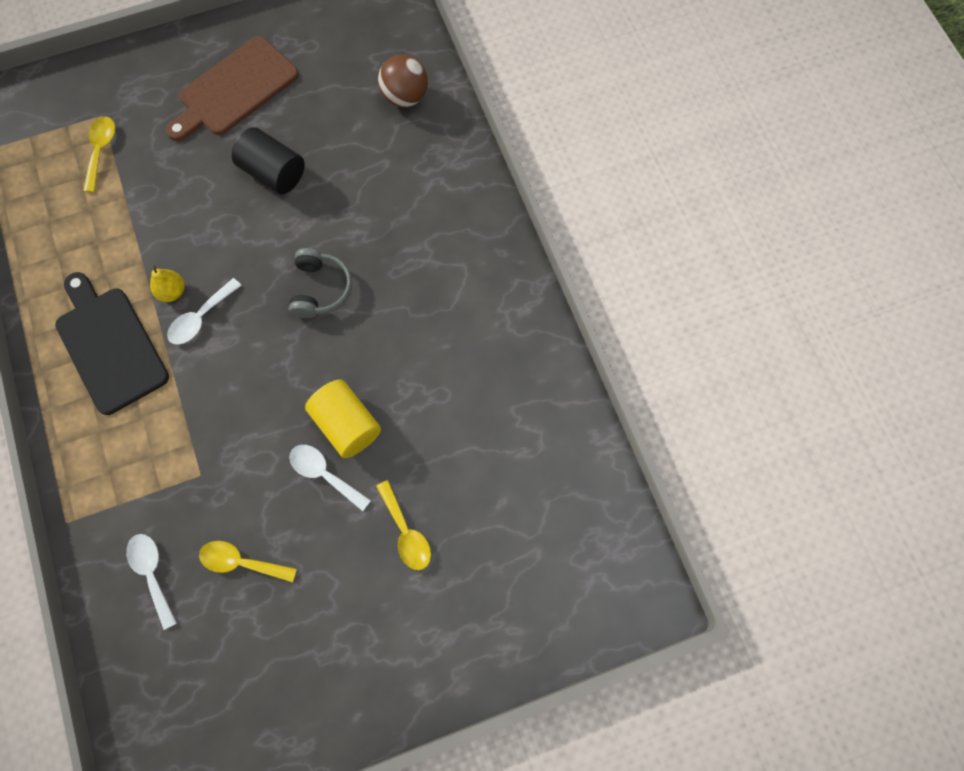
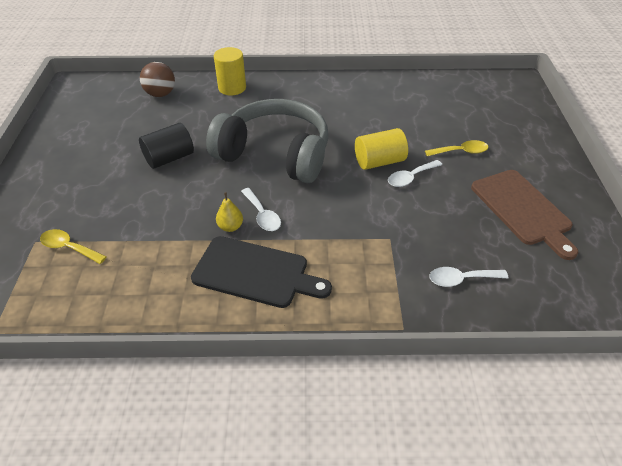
camera: 70 degrees left, 25 degrees down
(109, 345) = (255, 273): black cutting board -> black cutting board turned 150 degrees counterclockwise
(235, 90) = (84, 164): brown cutting board -> brown cutting board (523, 209)
(241, 562) = (463, 228): yellow spoon -> none
(320, 289) = (275, 154): grey headphones -> grey headphones, size x2.26
(454, 176) = (232, 88): none -> yellow cylinder

